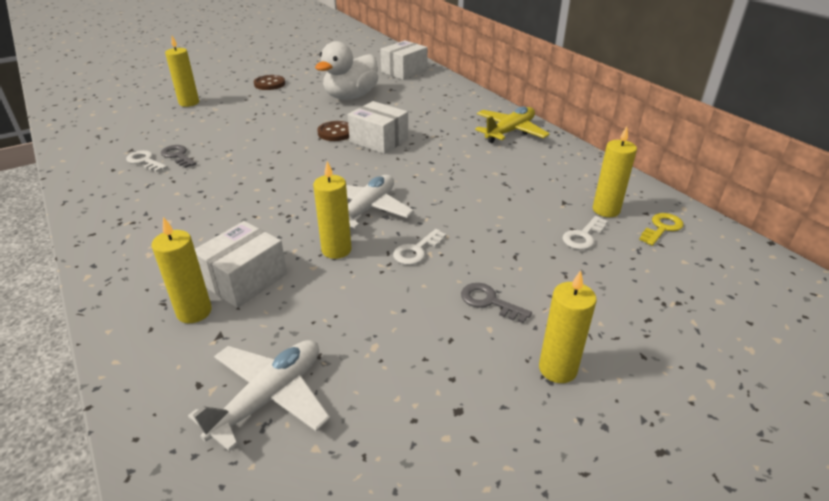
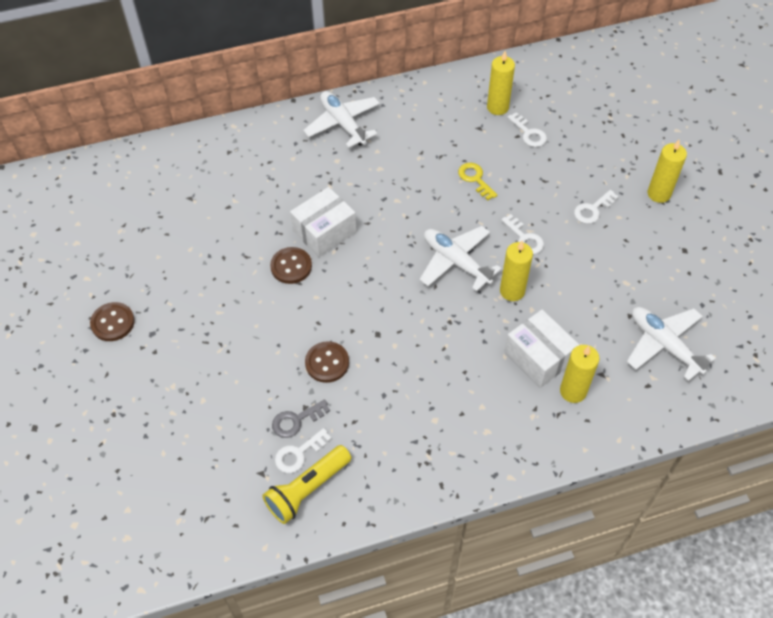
camera: 75 degrees left, 20 degrees up
(109, 169) = (307, 489): none -> yellow flashlight
(189, 103) = (138, 418): yellow candle -> none
(236, 160) = (327, 363): none -> brown button
(351, 96) = (196, 240): white duck -> none
(404, 71) = (138, 174): white box -> none
(489, 302) = (592, 210): grey key -> white key
(510, 132) = (343, 124): yellow plane -> white plane
(662, 228) = (528, 86): yellow key -> yellow key (475, 179)

